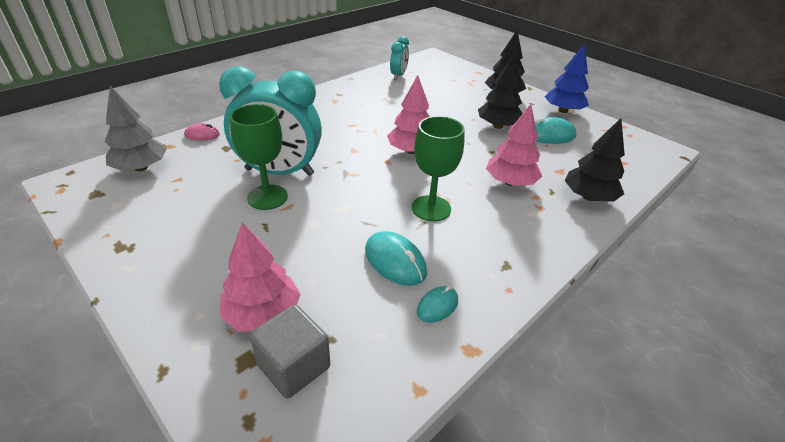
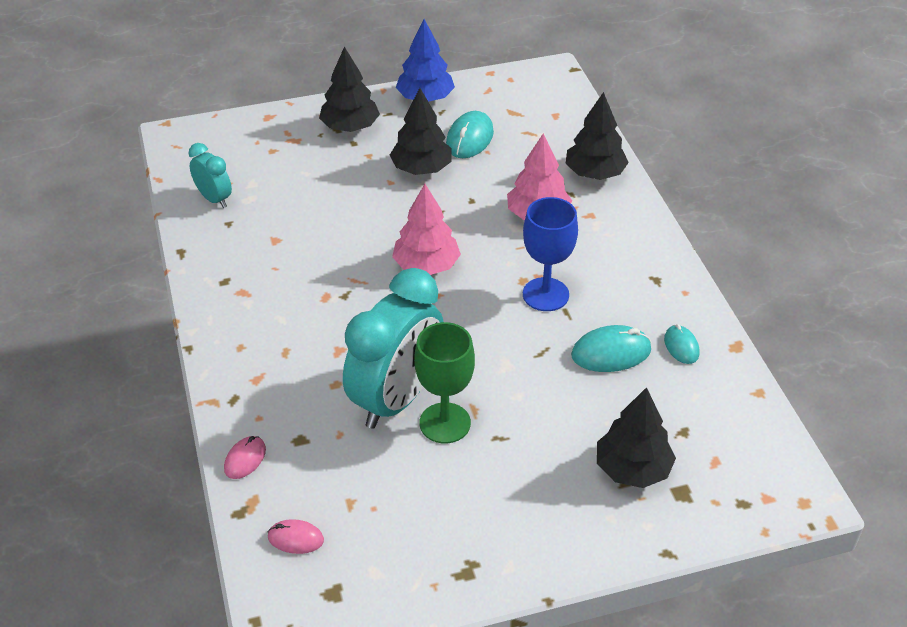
camera: 60 degrees left, 5 degrees up
(141, 168) = (295, 538): grey tree -> pink mouse
(263, 314) = (632, 469): pink tree -> black tree
(294, 366) = (702, 462): grey cube -> none
(431, 208) = (545, 294): green goblet -> blue goblet

